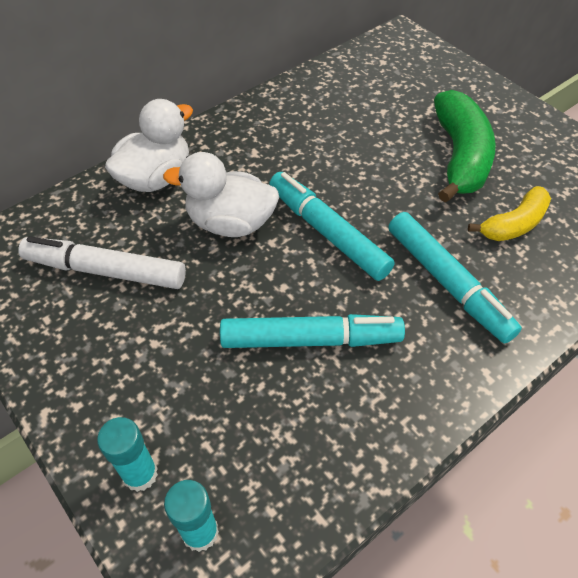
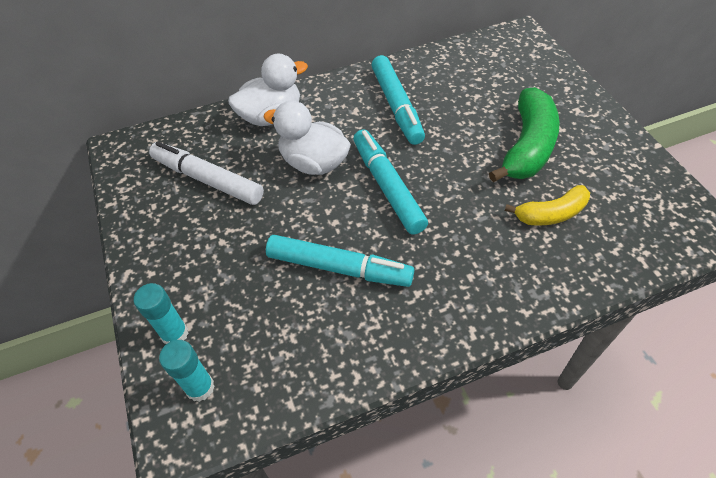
camera: 20 degrees right, 0 degrees up
(447, 283) = (470, 250): turquoise marker -> turquoise marker (396, 106)

